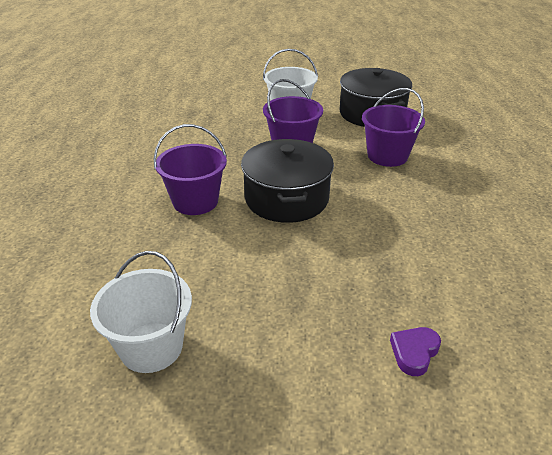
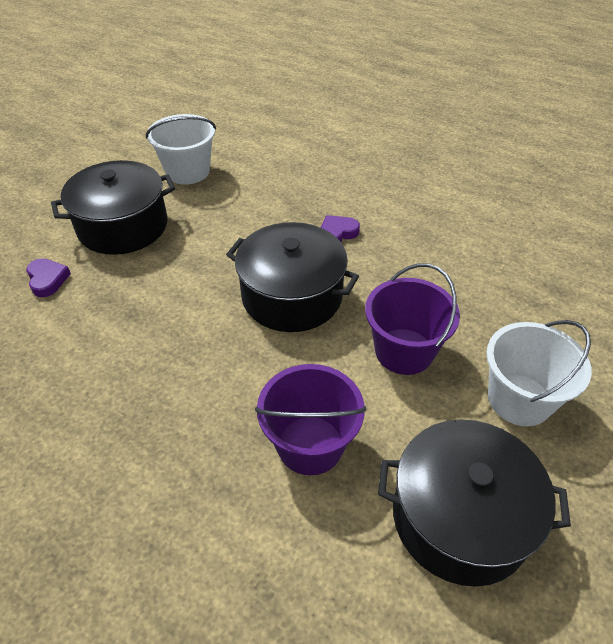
camera: 120 degrees right, 10 degrees up
(195, 201) = (337, 233): purple bucket -> purple heart
(292, 345) = (123, 226): none -> black pot

